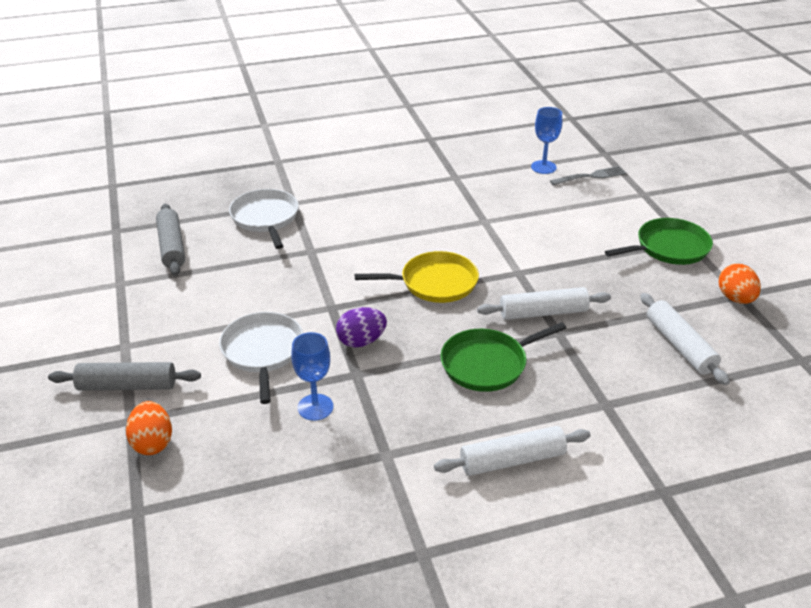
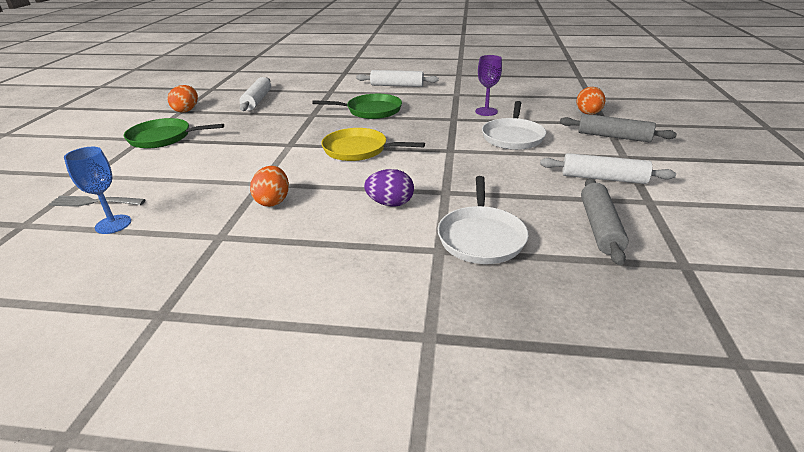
camera: 155 degrees left, 5 degrees down
(315, 407) = (486, 111): blue goblet -> purple goblet
(361, 341) = (440, 130): purple egg -> purple egg (390, 203)
(452, 209) = (273, 201): none -> orange egg
(543, 313) = (307, 123): white rolling pin -> white rolling pin (603, 178)

